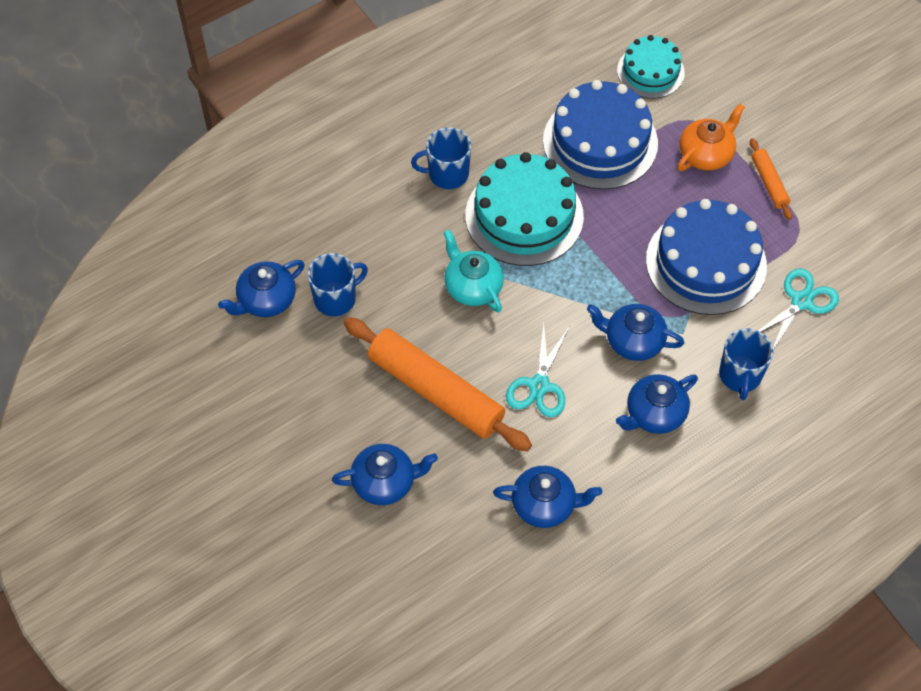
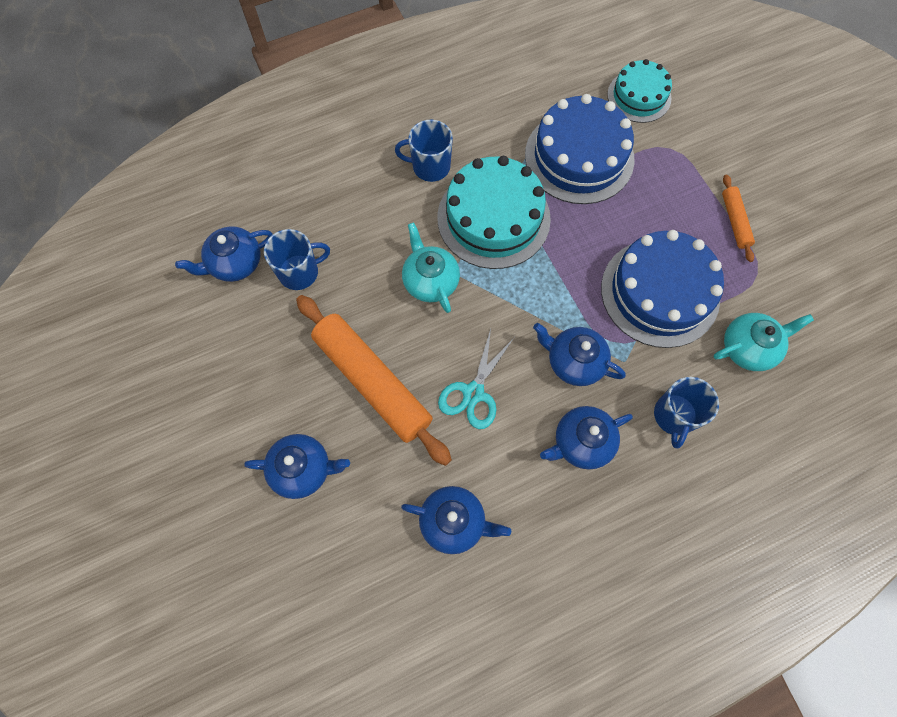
camera: 10 degrees right, 10 degrees up
(706, 154) = (678, 183): orange teapot -> none
(802, 301) = (748, 348): turquoise scissors -> turquoise teapot

